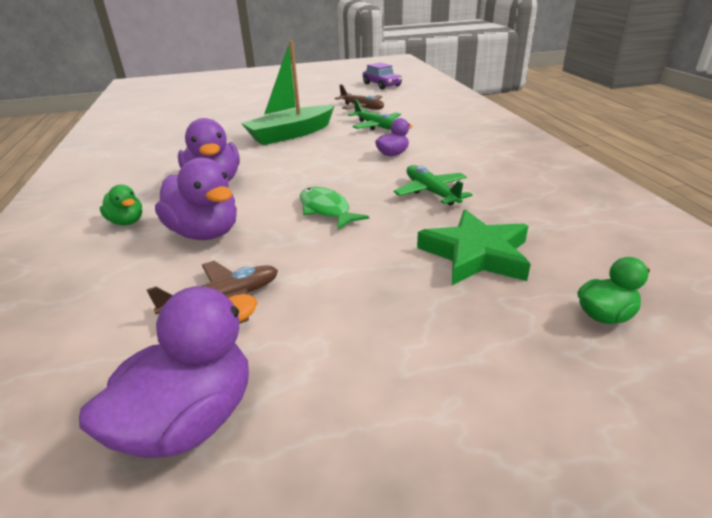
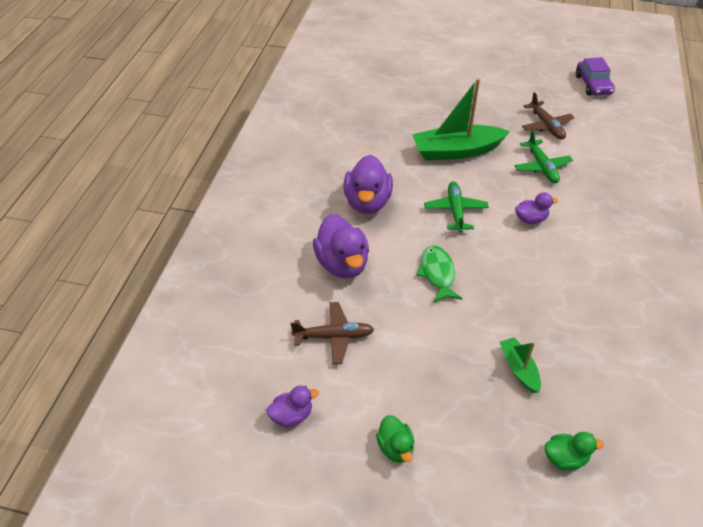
camera: 25 degrees right, 15 degrees up
(127, 222) = (293, 228): green duck -> green duck (395, 447)
(190, 420) = (292, 415): purple duck -> purple duck, size x0.55
(431, 192) = (531, 286): green plane -> green plane (455, 211)
(476, 254) = (518, 369): green star -> green boat

